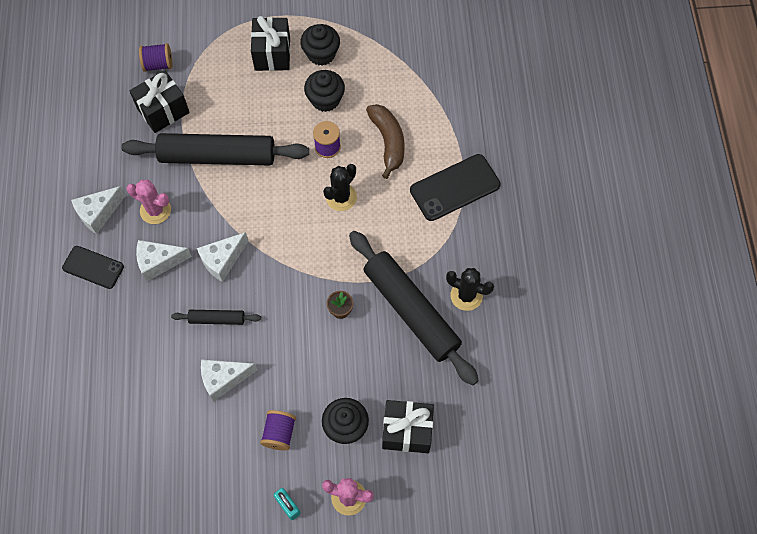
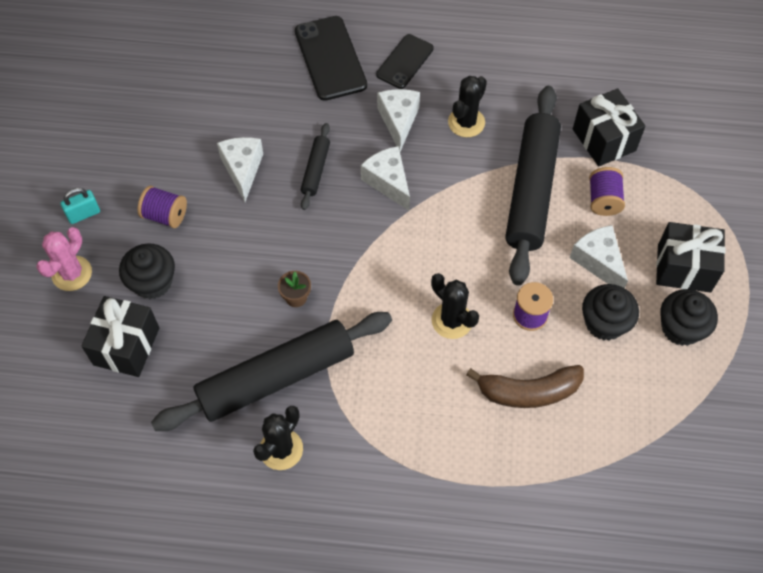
camera: 100 degrees right, 5 degrees down
(98, 213) = (471, 70): white cheese -> white cheese (598, 261)
(155, 210) = (466, 122): pink cactus -> black cactus
(158, 64) = (673, 140): purple spool -> purple spool (603, 200)
(455, 187) = (444, 467): black phone -> black phone (330, 58)

